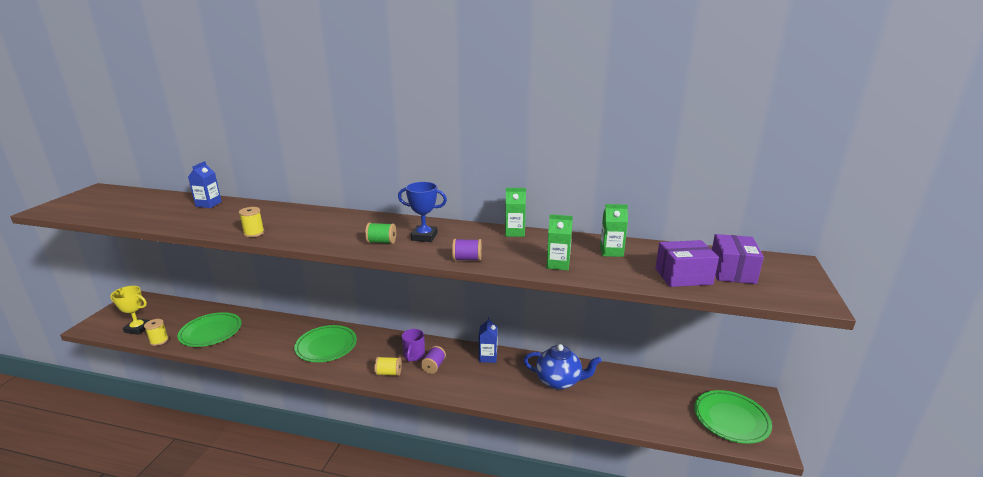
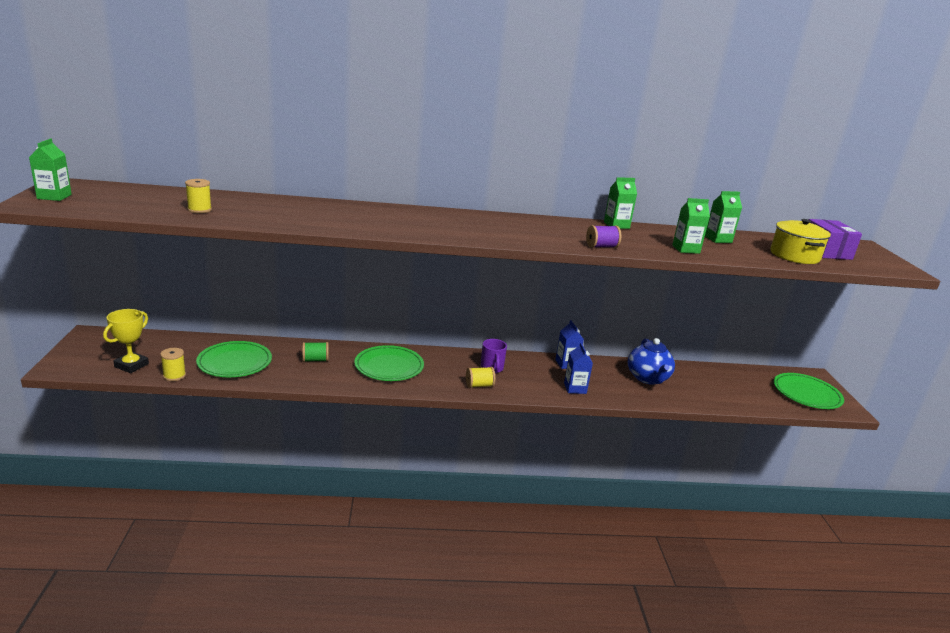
camera: 20 degrees left, 0 degrees up
(73, 202) = (54, 197): none -> green carton
(138, 328) = (131, 365): yellow trophy -> yellow trophy turned 60 degrees counterclockwise
(208, 204) = (248, 200): blue carton -> blue carton (575, 388)
(254, 233) = (349, 227): yellow spool -> yellow spool (199, 210)
(381, 242) = (500, 234): green spool -> green spool (315, 360)
(424, 237) = (536, 229): blue trophy -> none
(433, 366) = (520, 376): purple spool -> none
(559, 381) = (647, 378): blue teapot -> blue teapot turned 90 degrees clockwise
(683, 276) = (794, 256): purple box -> yellow pot

